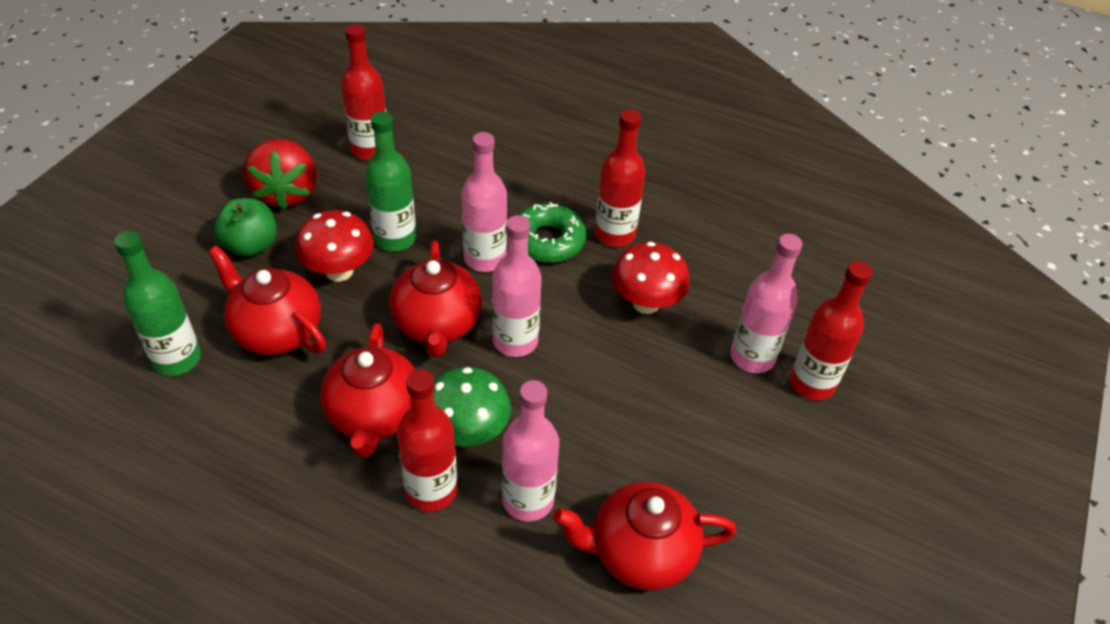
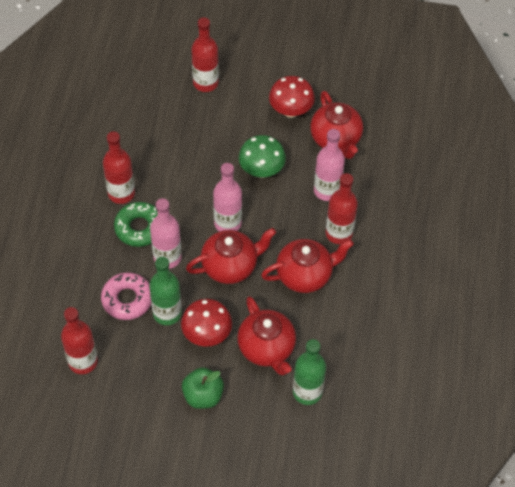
camera: 105 degrees left, 10 degrees up
(276, 331) = (267, 348): red teapot -> red teapot turned 45 degrees counterclockwise
(286, 193) = (146, 396): red strawberry -> none
(437, 205) = (127, 299): none -> pink donut
(467, 432) = (298, 228): green mushroom -> green mushroom (261, 170)
(646, 303) = (174, 166): red mushroom -> red mushroom (291, 111)
(752, 357) = (197, 111): pink bottle -> none

